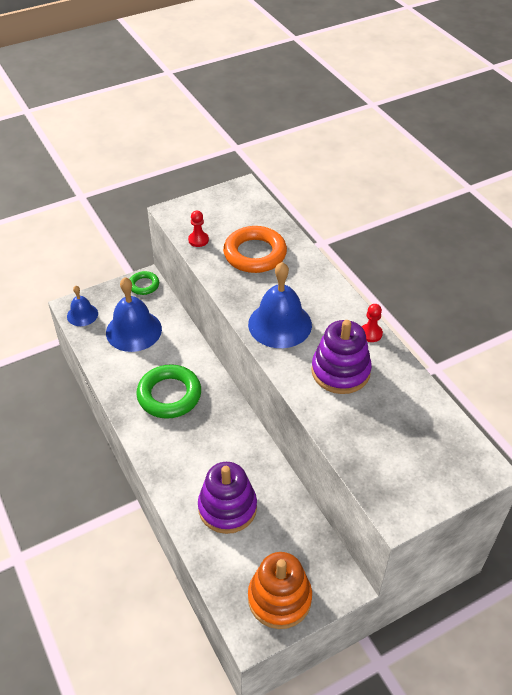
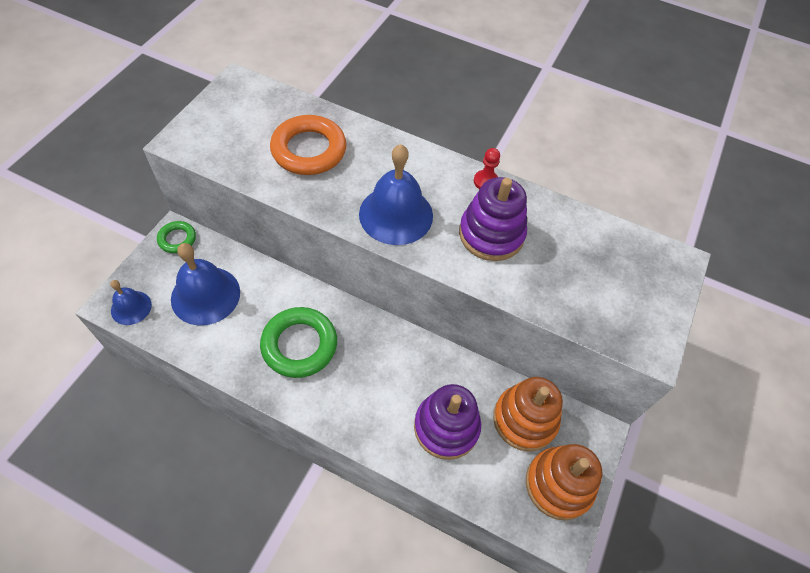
camera: 40 degrees left, 10 degrees up
(198, 240) = (235, 161): red pawn -> none
(292, 539) = (524, 419): none -> orange stacking toy

